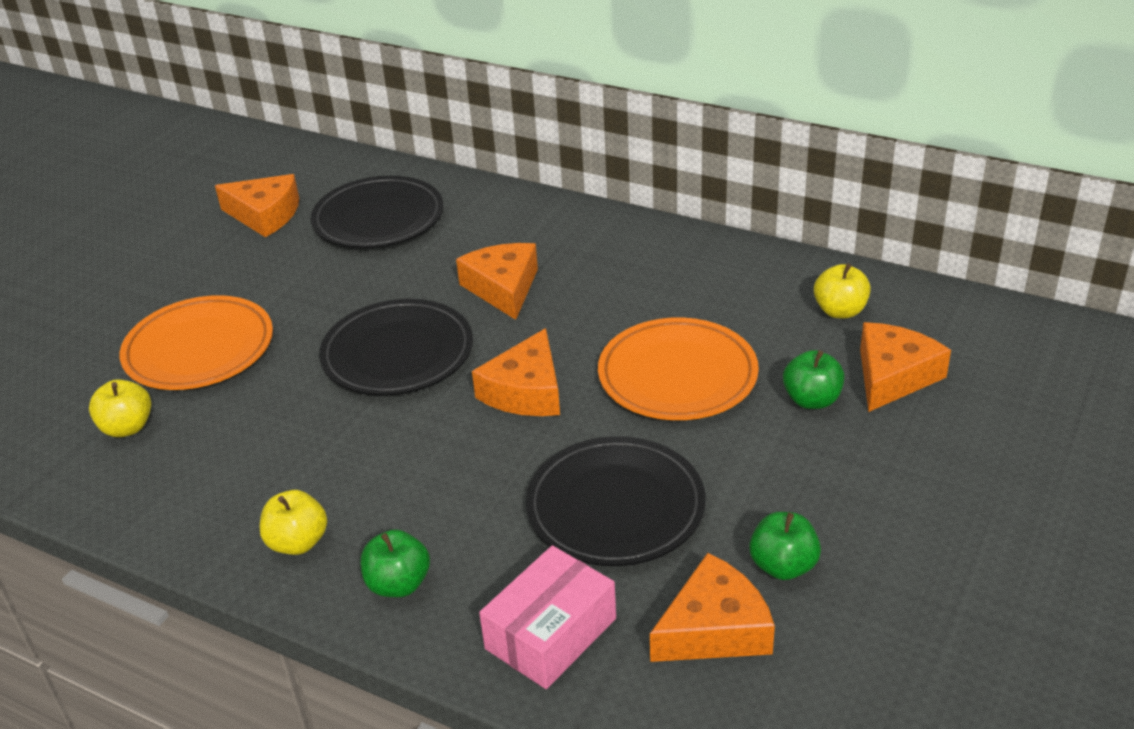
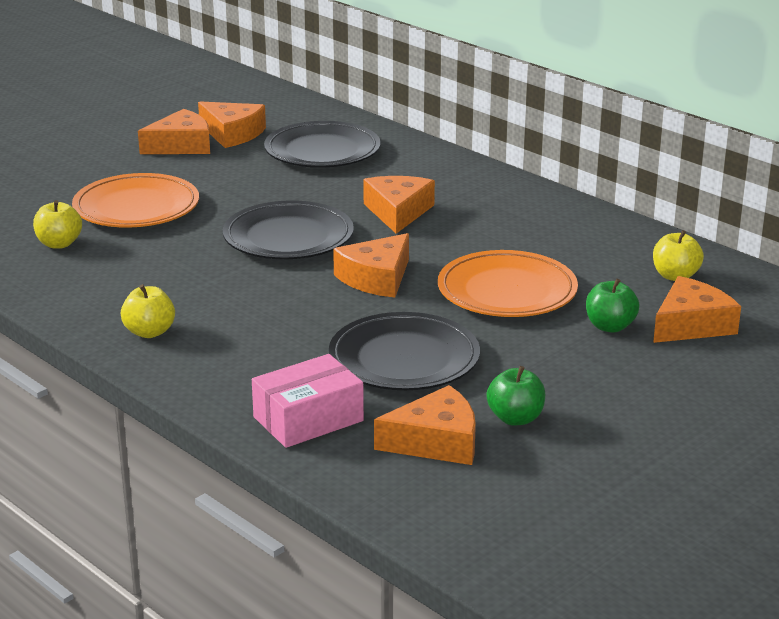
camera: 15 degrees right, 10 degrees down
(213, 244) = (181, 145): none -> orange cheese
(398, 584) = (210, 369): green apple -> none

